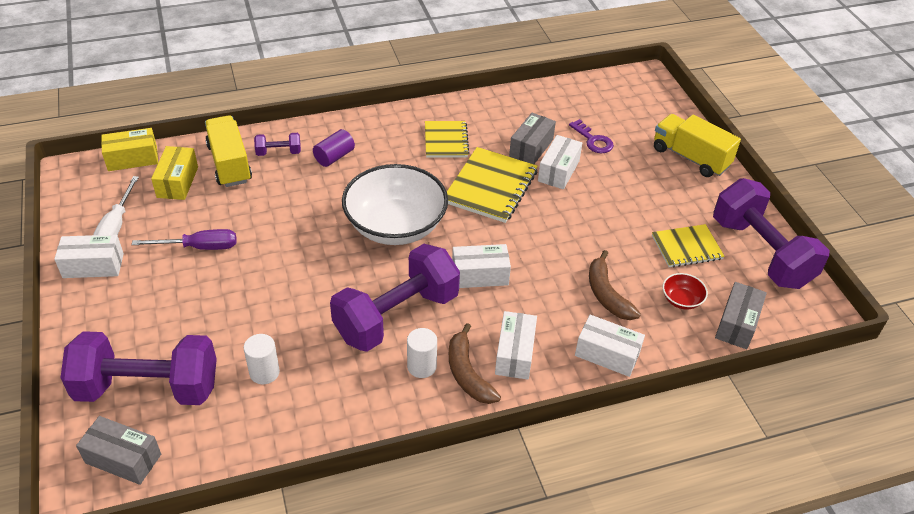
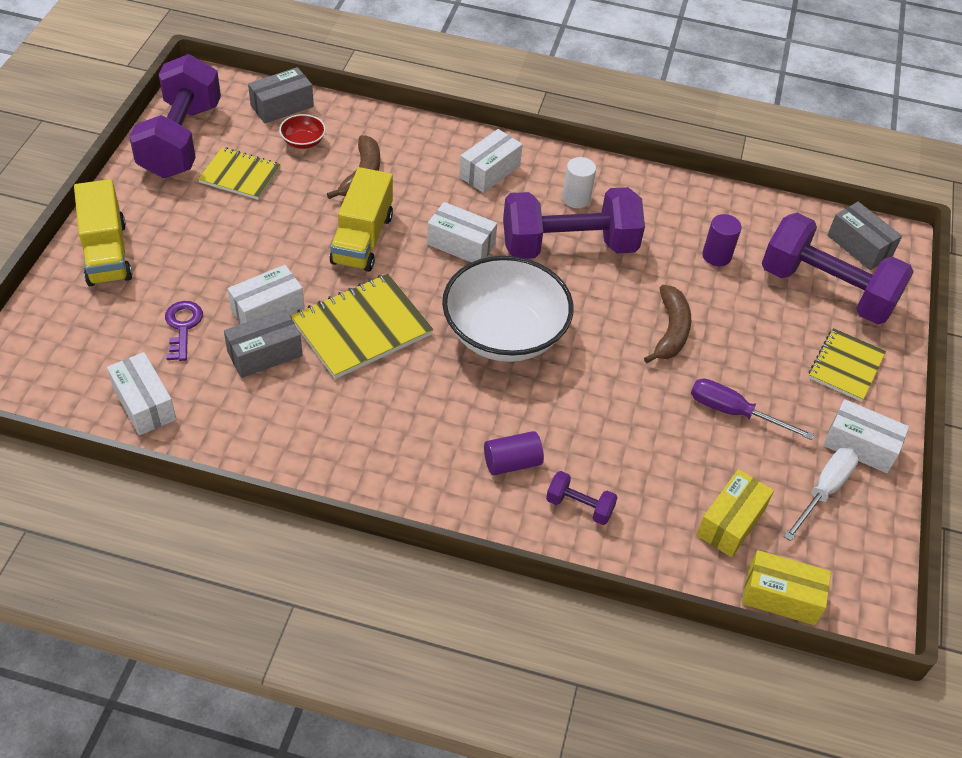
camera: 150 degrees left, 5 degrees up
(229, 163) = (652, 520): yellow truck -> yellow truck (362, 239)
(264, 372) = (716, 256): white cylinder -> purple cylinder
(446, 141) = (355, 416): yellow notebook -> yellow notebook (846, 366)
(467, 373) = (541, 176): brown banana -> brown banana (671, 331)
(607, 354) = (414, 137): white box -> white box (144, 404)

